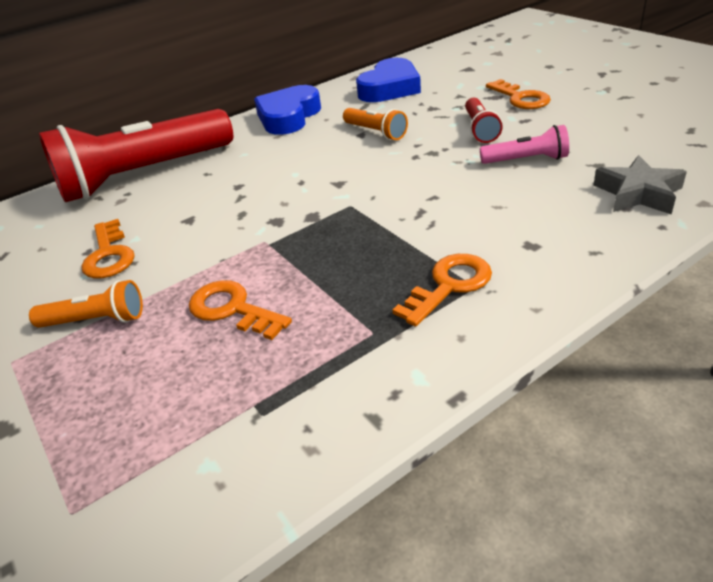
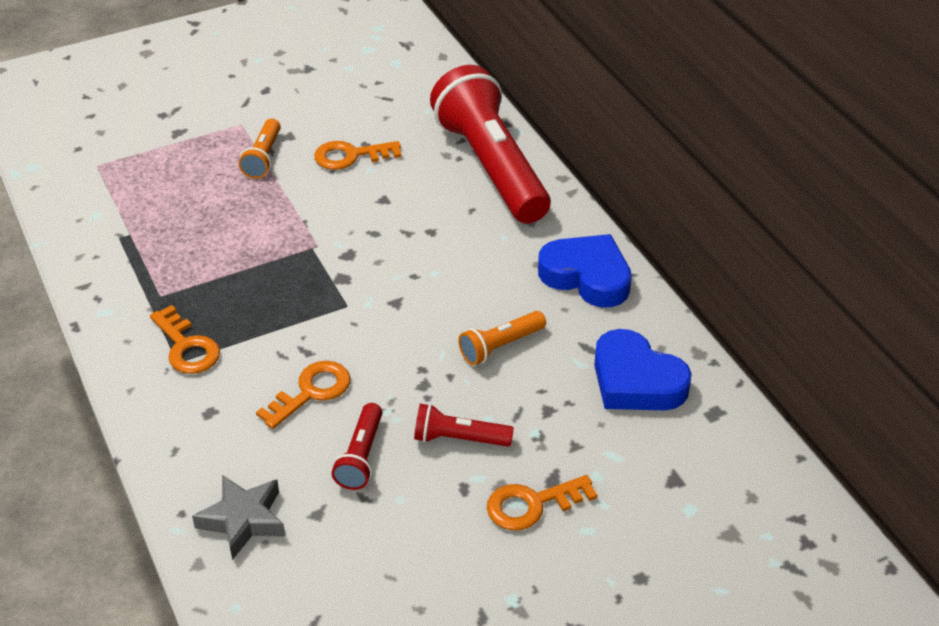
camera: 95 degrees right, 5 degrees up
(232, 309) = (233, 225): orange key -> orange key (311, 392)
(526, 160) = (361, 456): pink flashlight -> red flashlight

